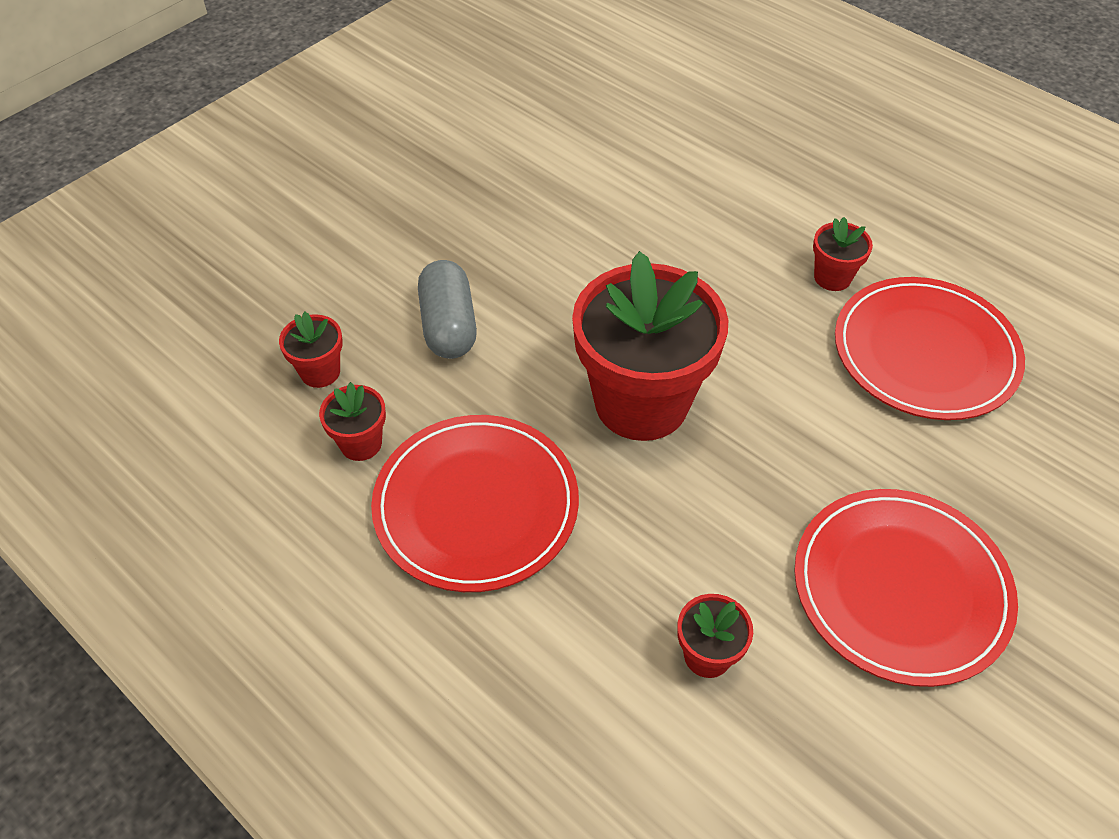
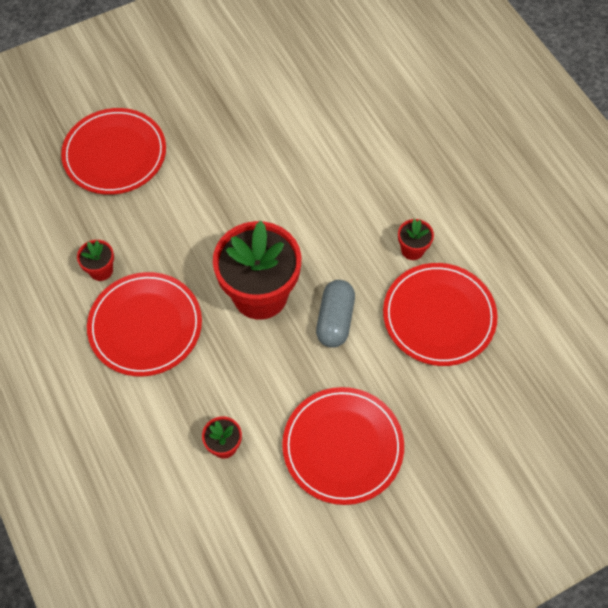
camera: 20 degrees right, 10 degrees up
(310, 273) = (115, 154): none -> red plate
(320, 372) = (96, 220): red flower pot -> none
(448, 325) = (176, 212): grey capsule -> grey capsule (335, 320)

